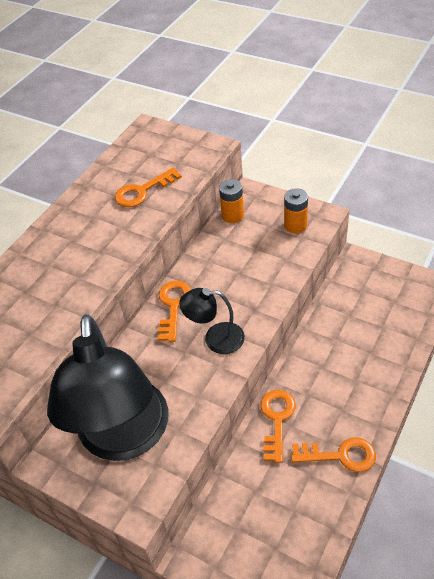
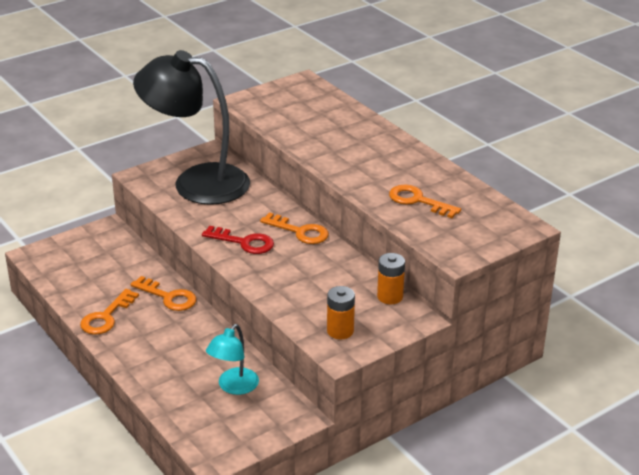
camera: 110 degrees right, 15 degrees down
(142, 191) = (418, 201): orange key -> orange key turned 45 degrees counterclockwise
(215, 338) = (244, 242): black lamp -> red key
(356, 311) = (233, 387): none -> turquoise lamp

